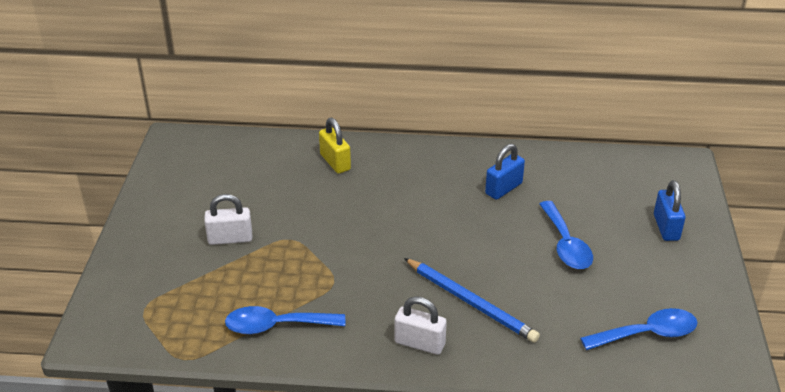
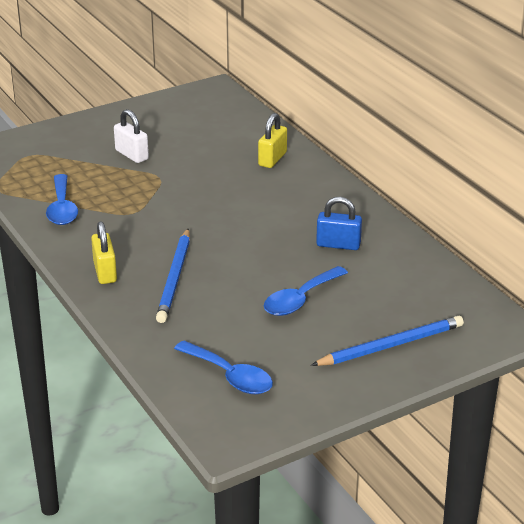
camera: 55 degrees right, 5 degrees down
(276, 326) = (62, 208): blue spoon -> blue spoon turned 150 degrees counterclockwise
(419, 343) = (105, 272): white padlock -> yellow padlock
(666, 227) = (391, 345): blue padlock -> blue pencil

